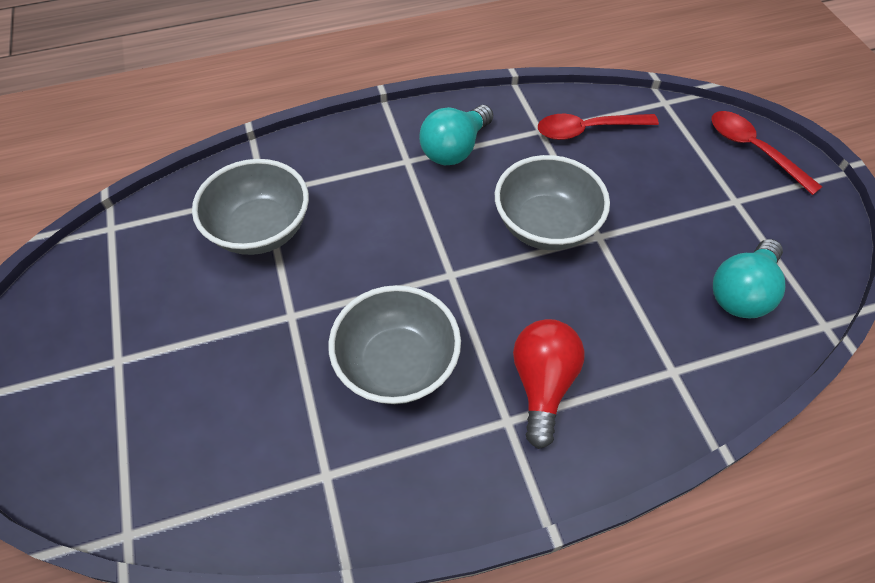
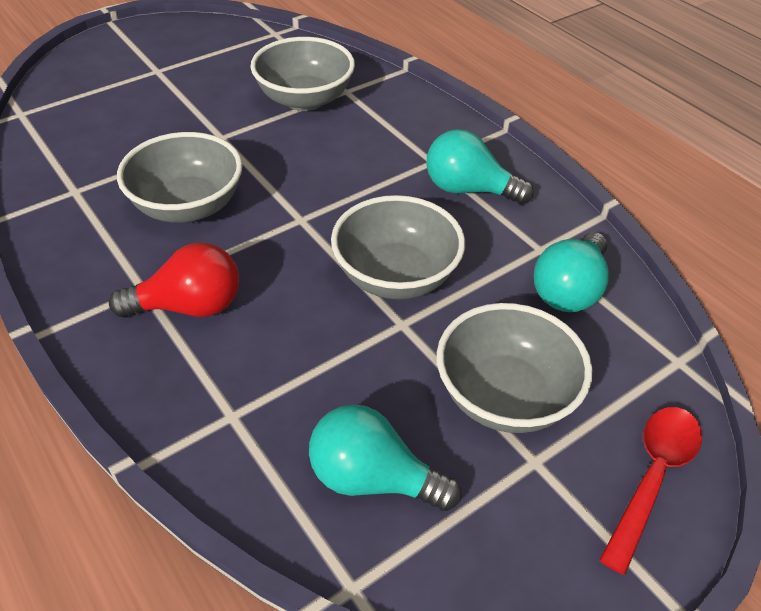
camera: 70 degrees right, 10 degrees down
(587, 130) = (569, 290): red spoon -> turquoise light bulb
(680, 198) = (505, 396): none -> grey bowl

